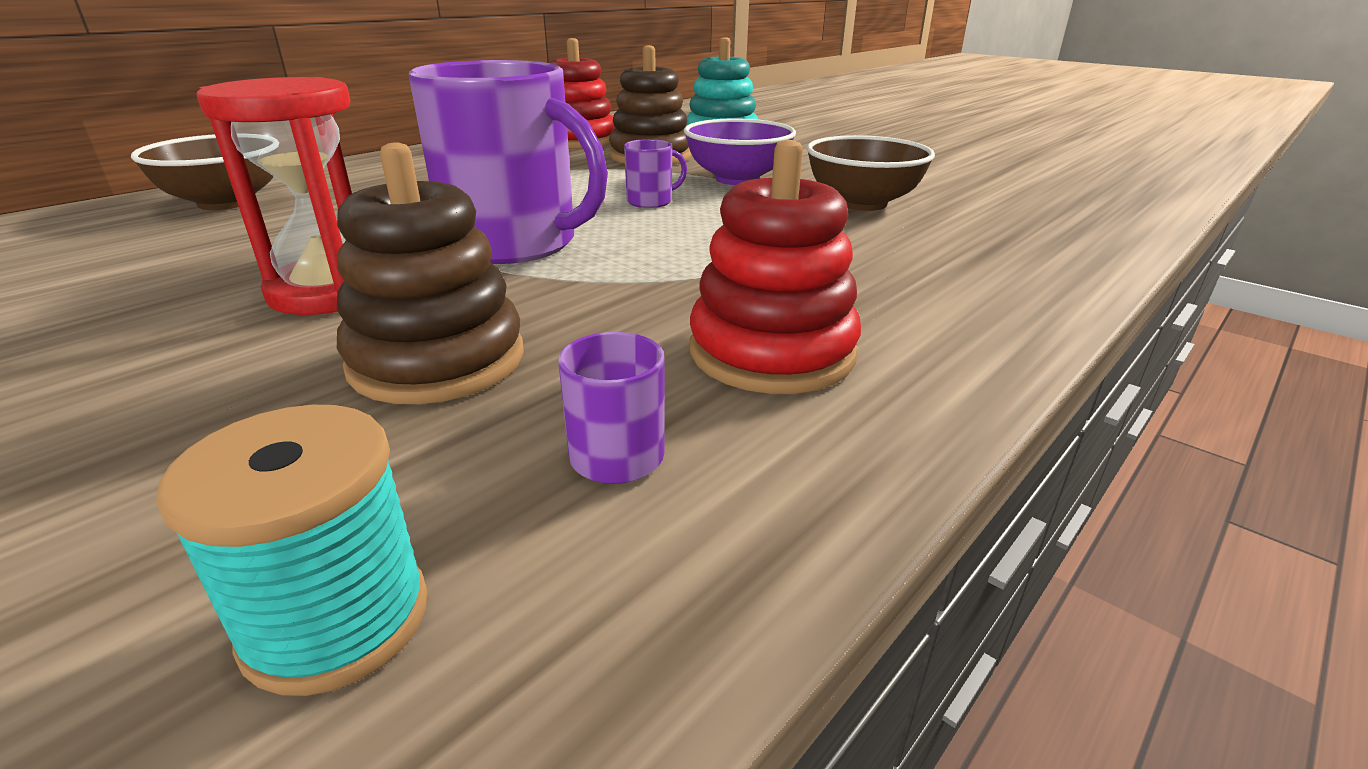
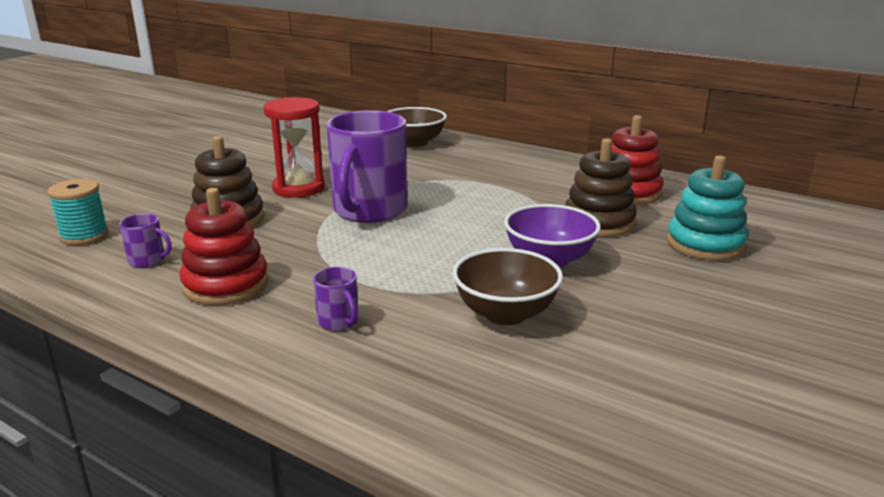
camera: 80 degrees right, 5 degrees down
(651, 201) = (467, 235): purple mug -> purple mug (338, 321)

